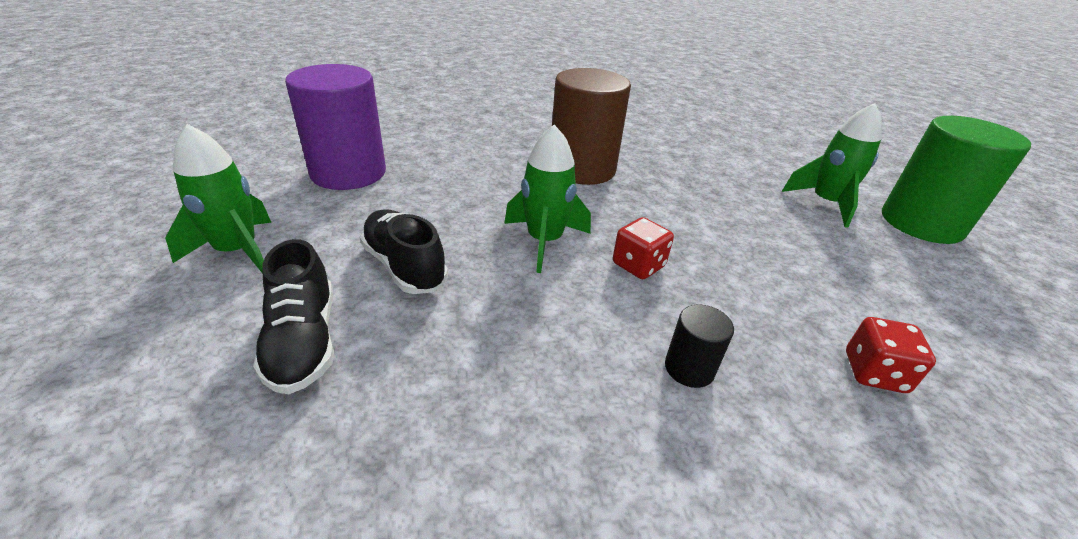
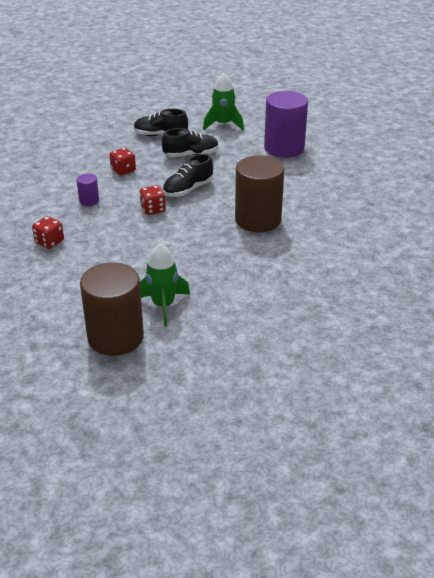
camera: 115 degrees right, 0 degrees up
(522, 355) = (123, 170): none -> red dice
(544, 241) = (188, 189): green rocket -> black shoe
(689, 368) = (89, 201): black cylinder -> purple cylinder
(921, 223) = (115, 337): green cylinder -> brown cylinder

